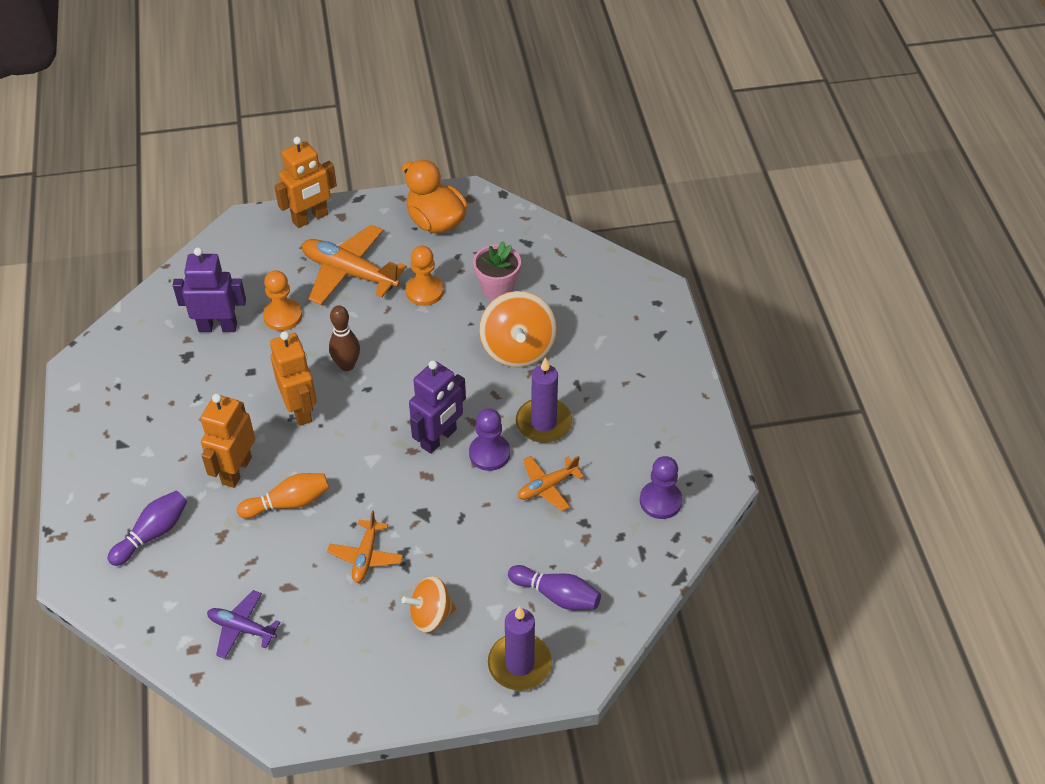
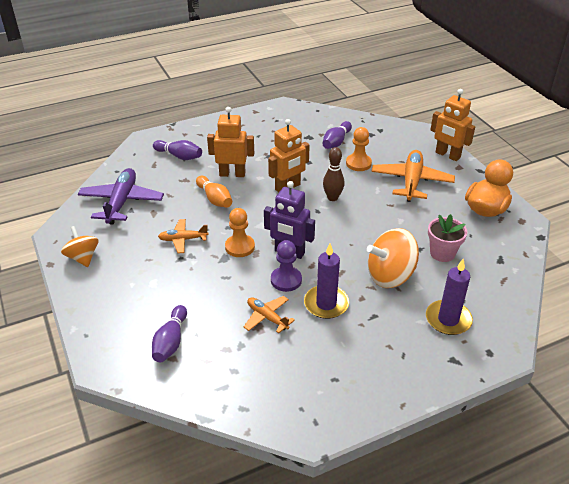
camera: 75 degrees right, 10 degrees down
(218, 327) = (336, 142): purple robot -> purple bowling pin
(242, 628) = (121, 202): purple plane -> purple plane, size x1.78
(424, 291) = (416, 218): orange pawn -> orange pawn (240, 247)
(430, 615) = (143, 279): orange spinning top -> orange spinning top (83, 257)
(519, 664) = (109, 332): purple candle -> purple candle (448, 319)
(660, 501) = (276, 391): purple pawn -> none

